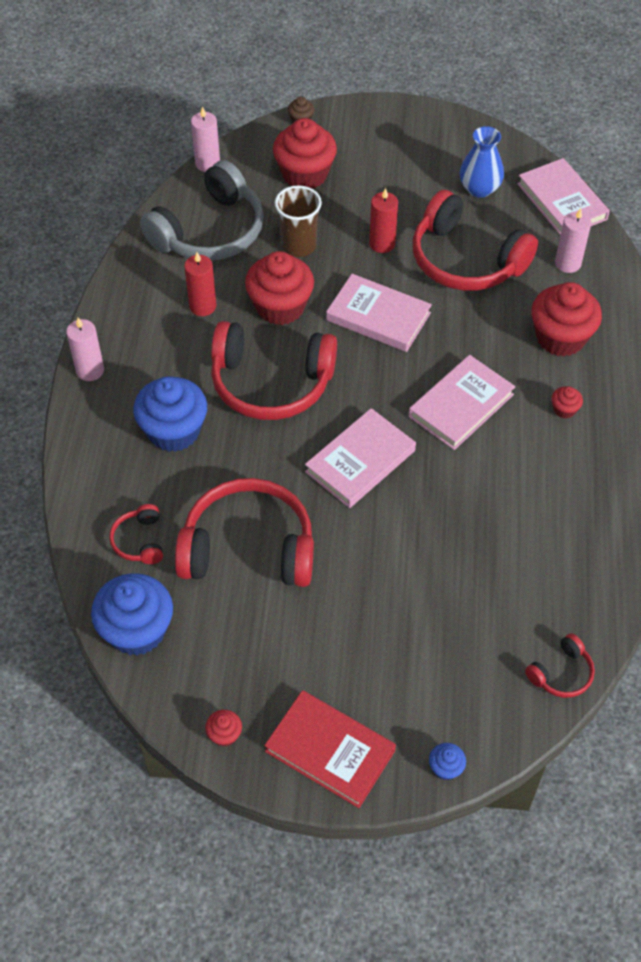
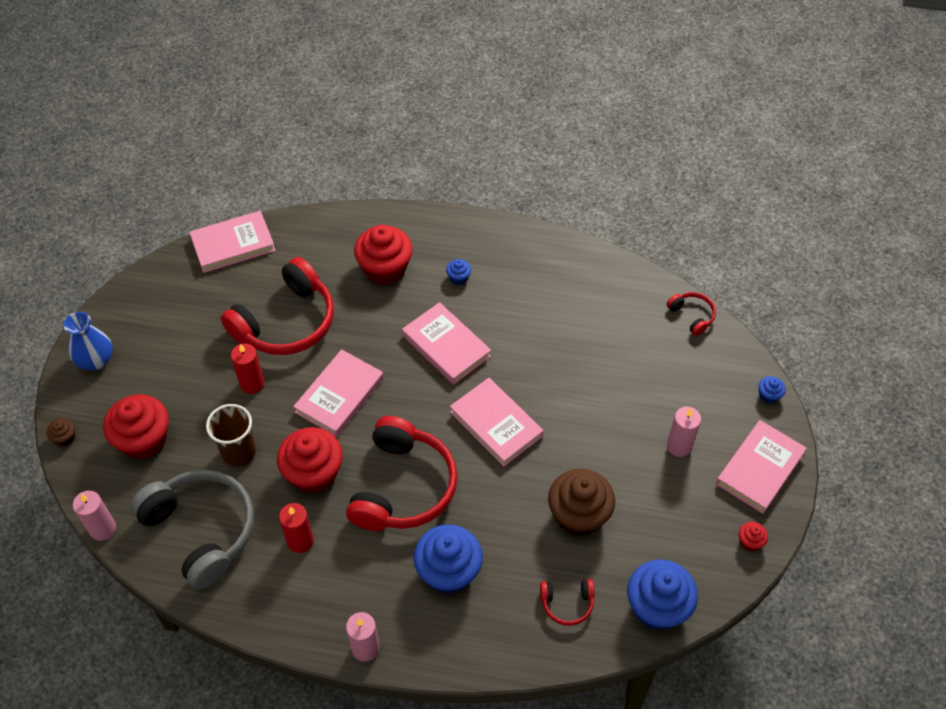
camera: 85 degrees left, 0 degrees up
(248, 548) = (578, 515): red headphones -> brown cupcake
(330, 751) = (759, 468): red book -> pink book
(479, 189) = (202, 301): blue vase -> blue vase (96, 360)
(564, 409) = (458, 278): red cupcake -> blue cupcake
(568, 263) = (305, 251): pink candle -> pink candle (679, 446)

